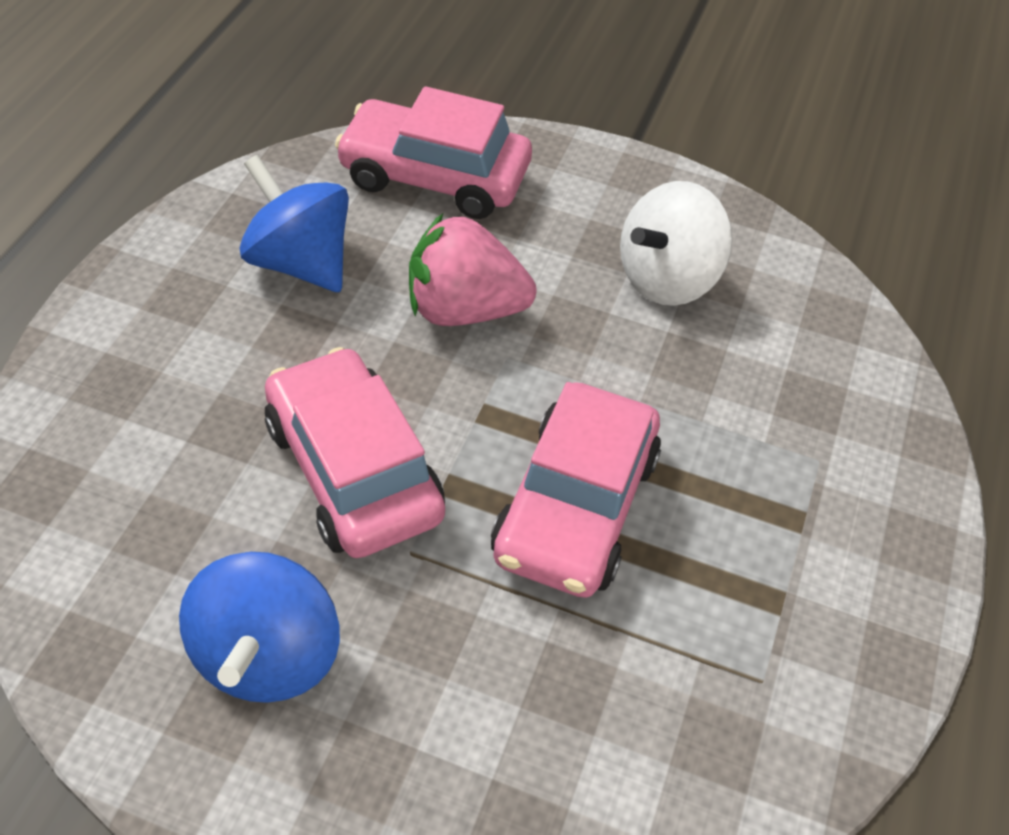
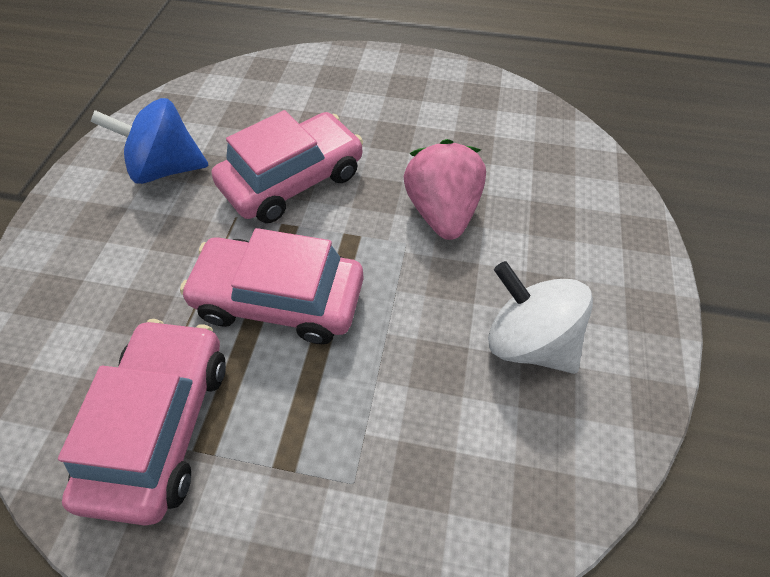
camera: 85 degrees right, 5 degrees up
(300, 262) = (452, 125): blue spinning top -> none
(434, 176) = (569, 175): pink car -> pink car (162, 424)

